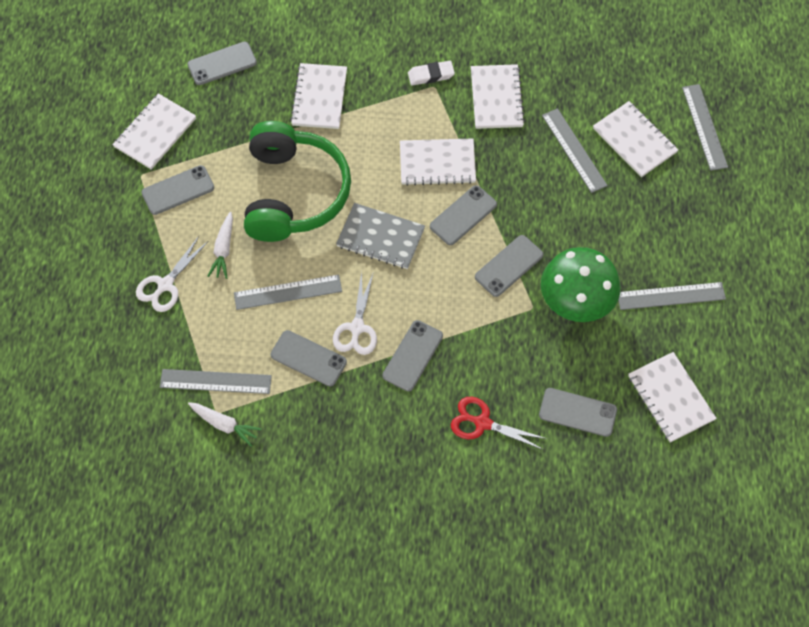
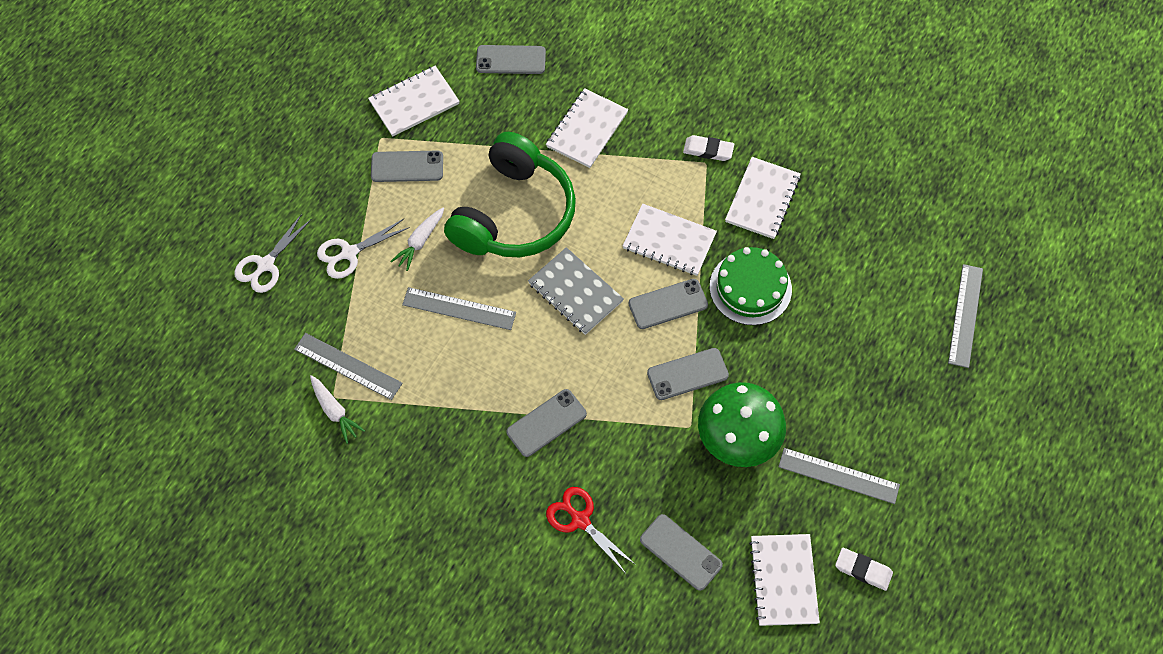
camera: 25 degrees right, 0 degrees up
(308, 358) = (445, 382): grey phone -> none
(357, 328) = (507, 372): white scissors -> white scissors (266, 265)
(523, 174) = (750, 288): none -> green cake
(574, 150) = (815, 284): grey ruler -> none
(634, 140) = (883, 299): white notebook -> none
(727, 362) = (863, 570): none -> white eraser

